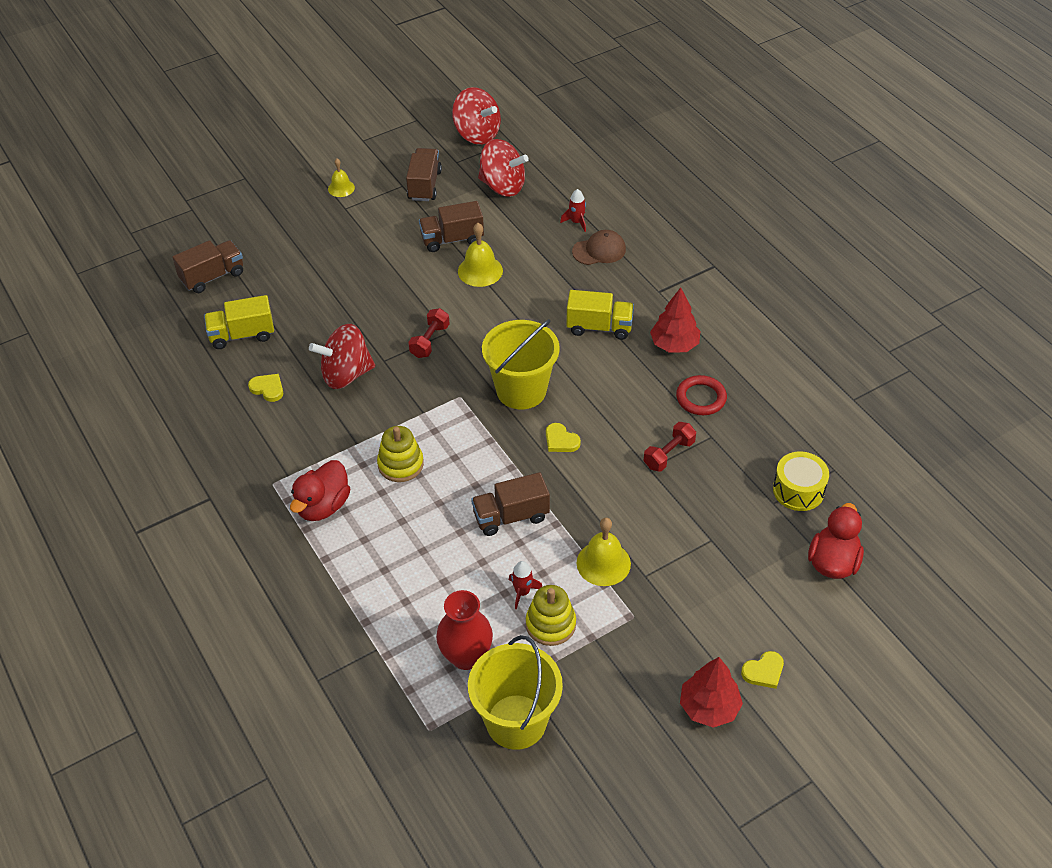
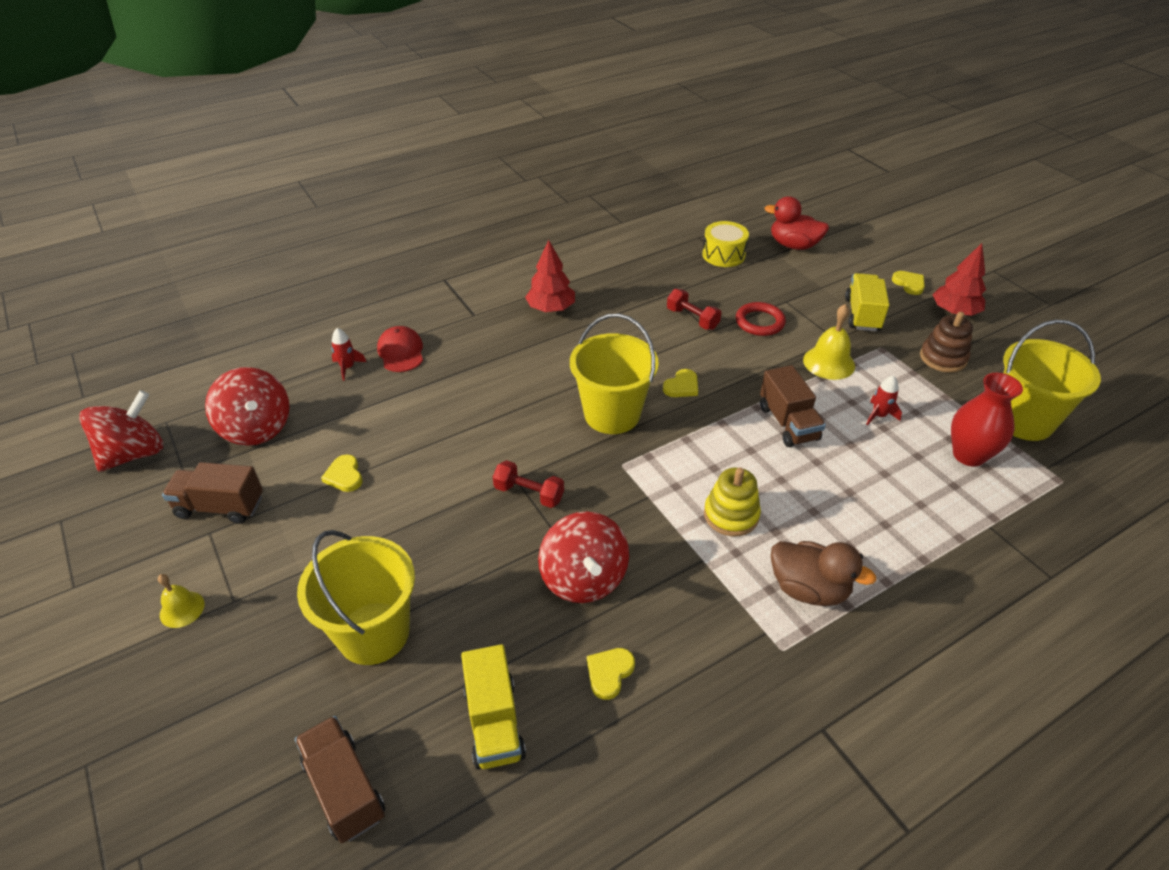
camera: 90 degrees left, 5 degrees down
(313, 274) = (373, 633): none -> yellow bucket
(323, 506) = (808, 589): red duck -> brown duck
(452, 239) = (344, 476): brown truck -> yellow heart
(480, 271) = (411, 448): yellow bell -> none
(502, 186) = (256, 428): red spinning top -> red spinning top turned 120 degrees clockwise
(550, 624) = (909, 397): yellow stacking toy -> none
(599, 250) = (401, 352): brown cap -> red cap
(599, 327) = (521, 355): yellow truck -> yellow truck (862, 314)
(618, 672) = (943, 358): none -> brown stacking toy
(701, 398) = (621, 297): red ring -> red ring (759, 322)

